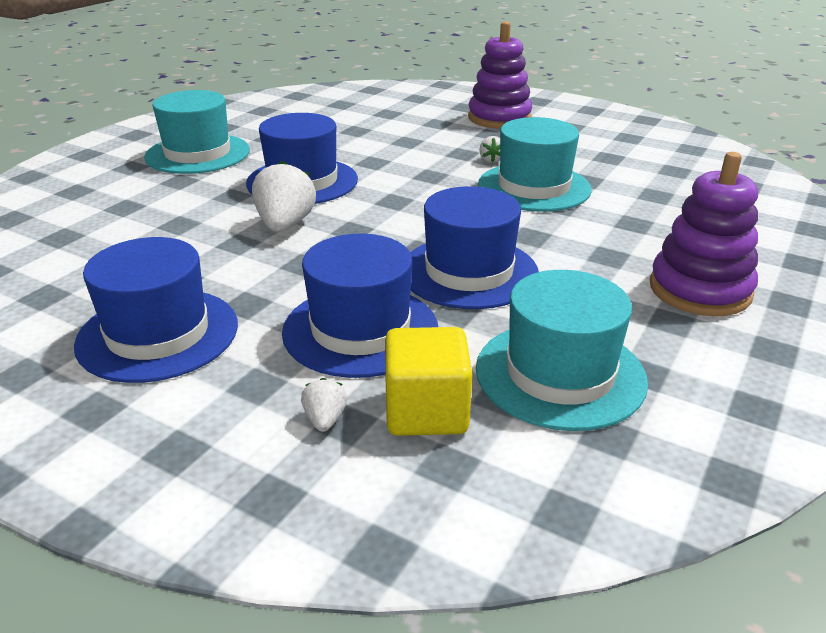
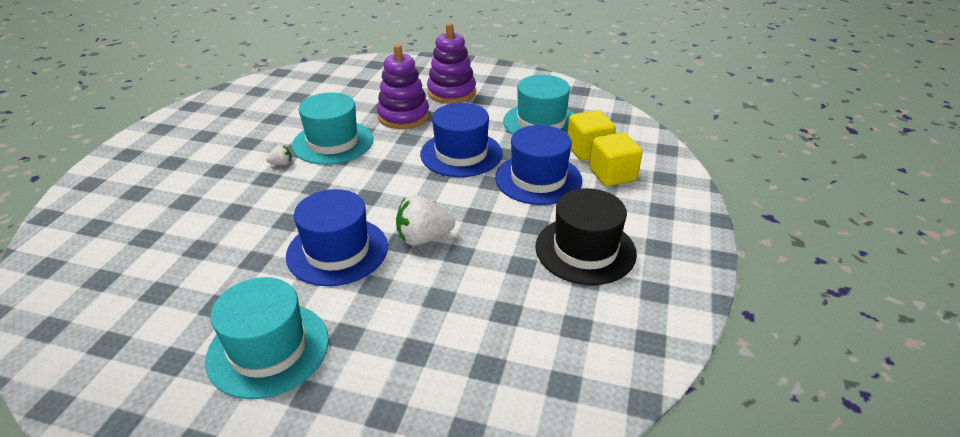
camera: 105 degrees left, 5 degrees up
(158, 334) = (585, 250): blue hat -> black hat
(325, 419) = (612, 175): white strawberry -> yellow cube
(499, 118) = (176, 169): purple stacking toy -> purple stacking toy (403, 116)

